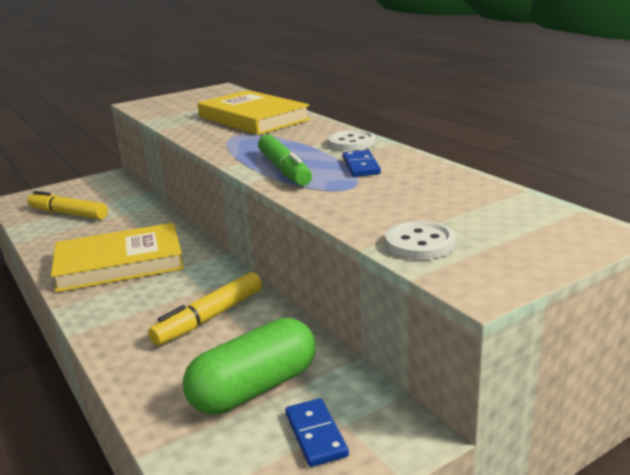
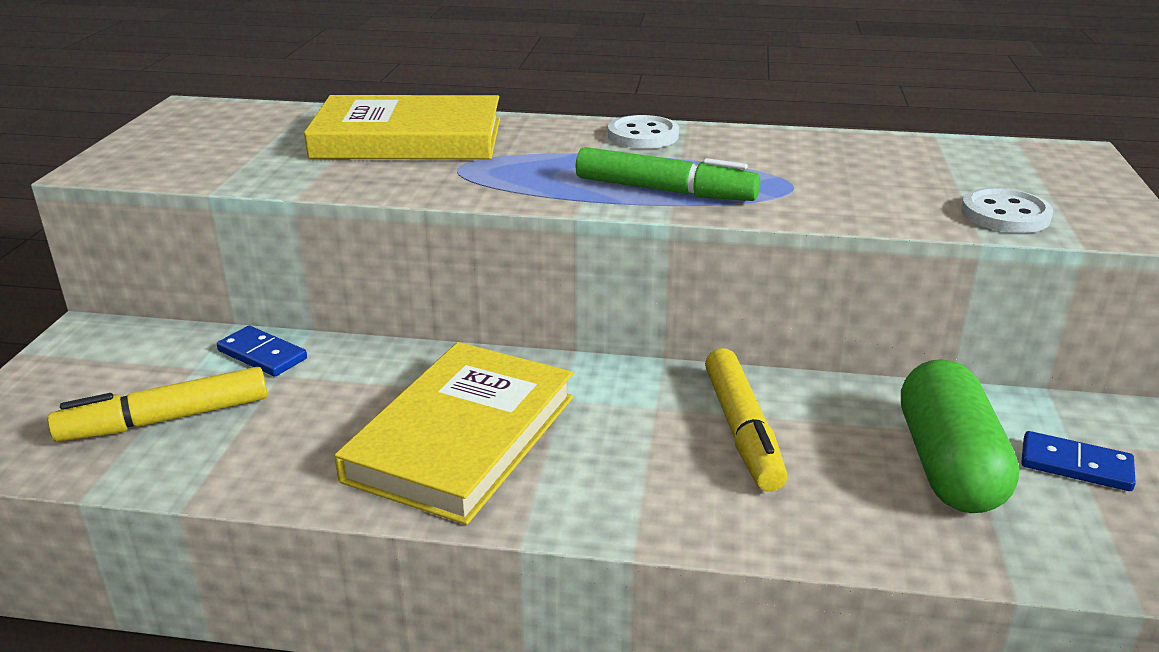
camera: 50 degrees left, 5 degrees up
(360, 166) = (733, 159): blue domino -> blue domino (262, 355)

